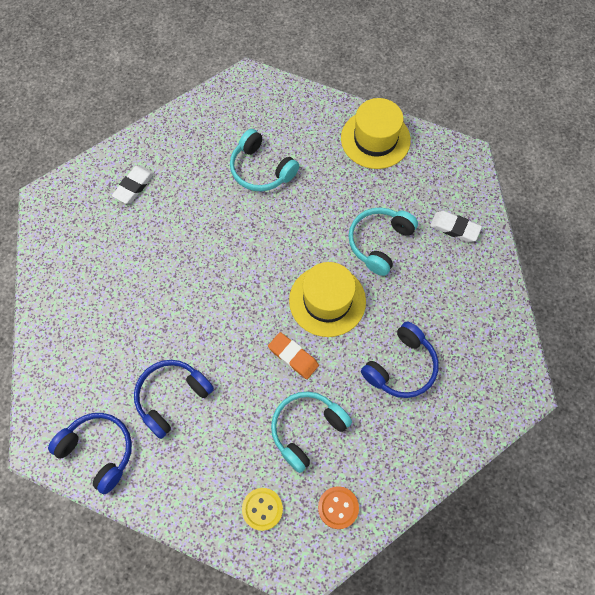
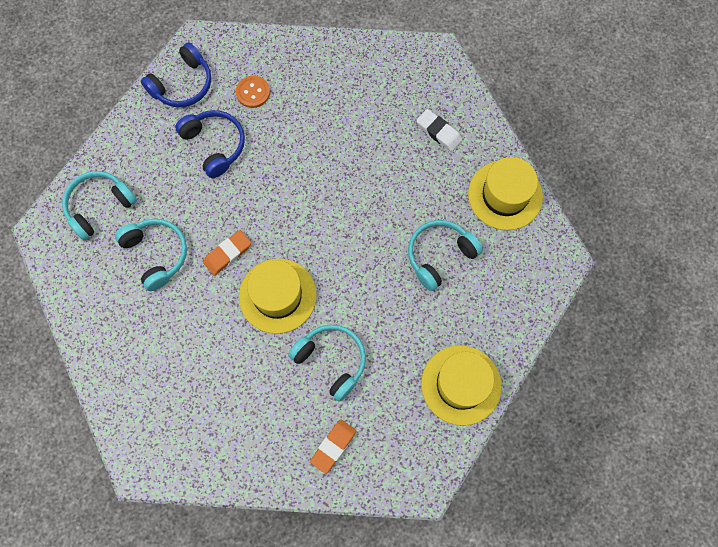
camera: 100 degrees right, 5 degrees up
(193, 125) = (505, 195): none -> yellow hat
(262, 509) = (99, 206): yellow button -> turquoise headphones
(338, 507) = (82, 268): orange button -> orange button (253, 92)
(401, 367) = (193, 353): blue headphones -> none
(454, 228) = (333, 446): white eraser -> orange eraser

